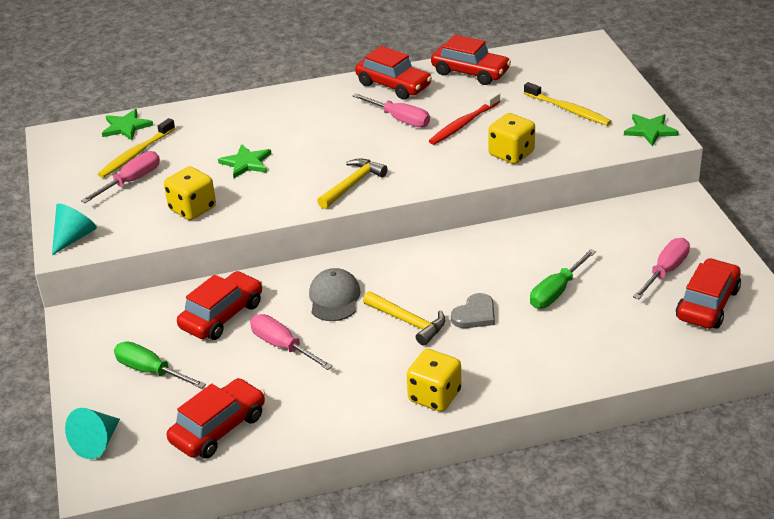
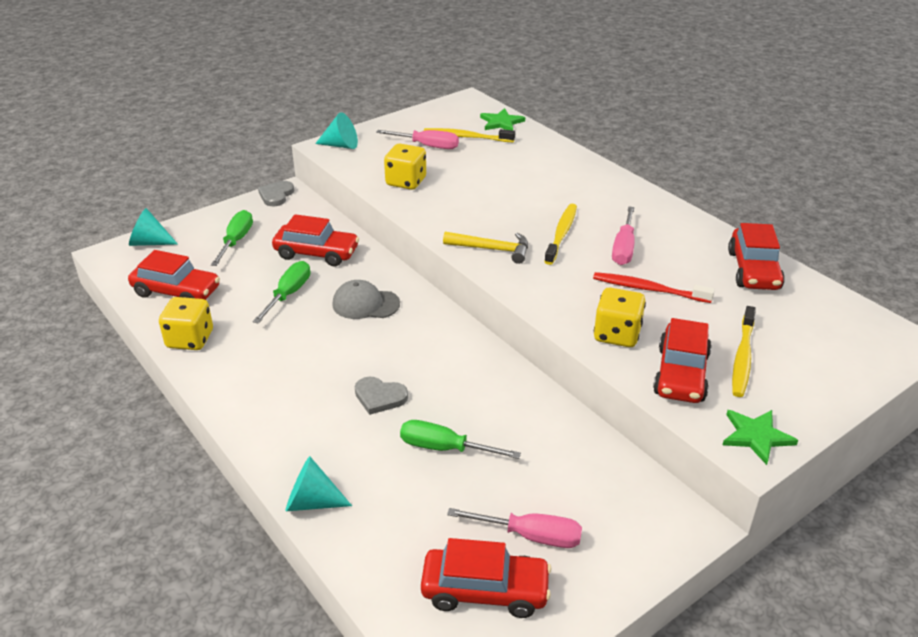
camera: 65 degrees right, 0 degrees up
(77, 327) = (276, 195): none -> grey heart
(246, 163) = (488, 187): green star -> none
(282, 346) = (289, 294): pink screwdriver -> green screwdriver
(334, 298) = (365, 304): grey cap -> grey cap turned 150 degrees counterclockwise
(355, 143) = (561, 234): none -> yellow toothbrush
(393, 85) = (682, 229): red car -> red car (681, 374)
(408, 322) = (350, 356): yellow hammer -> none
(434, 396) = (247, 400): yellow dice -> yellow dice (190, 339)
(584, 375) = (312, 502): none -> turquoise cone

